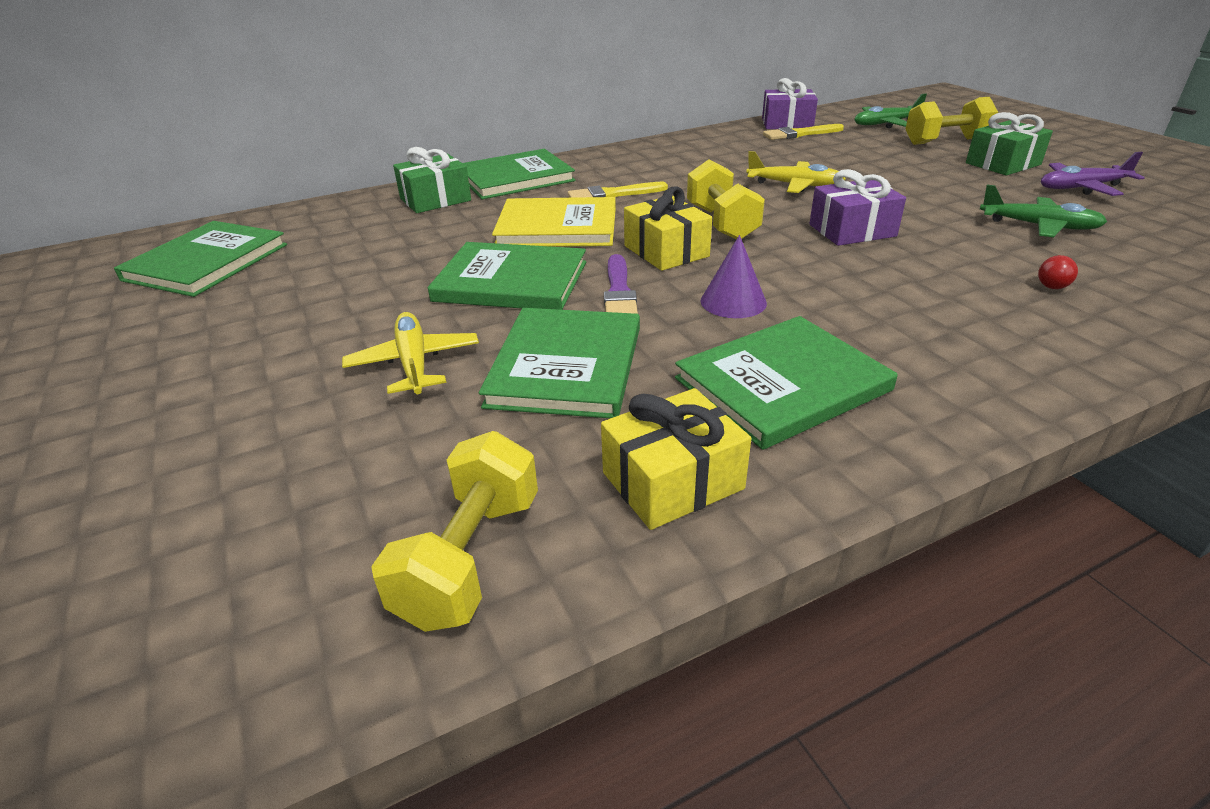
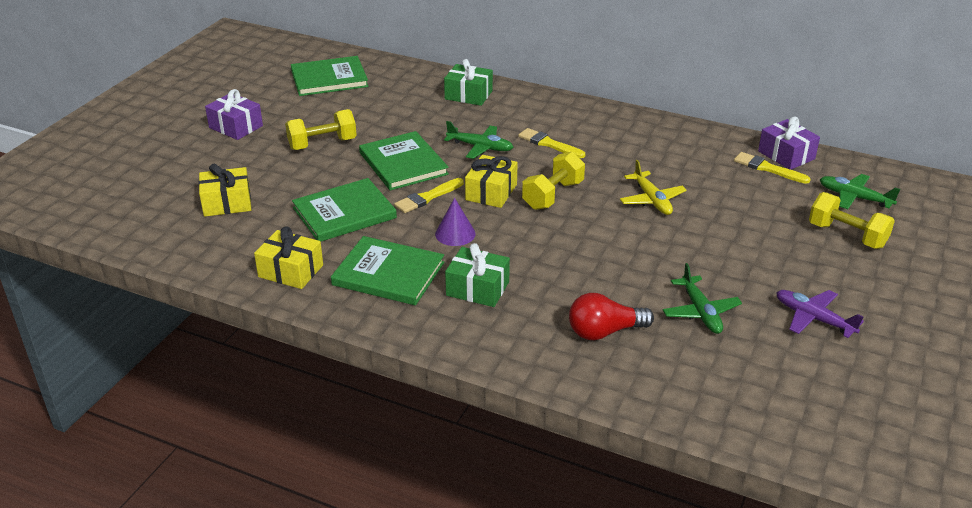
camera: 50 degrees right, 0 degrees up
(353, 477) = (227, 203): none -> yellow gift
(414, 363) = (307, 176): yellow plane -> none
(470, 558) = (211, 247): yellow dumbbell -> yellow dumbbell (322, 144)
(515, 178) = (531, 102): green book -> none
(557, 227) = (480, 147): yellow book -> green plane
(619, 292) = (427, 197): purple brush -> yellow brush
(852, 230) = (599, 243): purple gift -> purple gift (236, 127)
(1002, 164) = (824, 273): green gift -> green gift (477, 288)
(1051, 283) = (604, 332): red light bulb -> red light bulb, size x2.03

